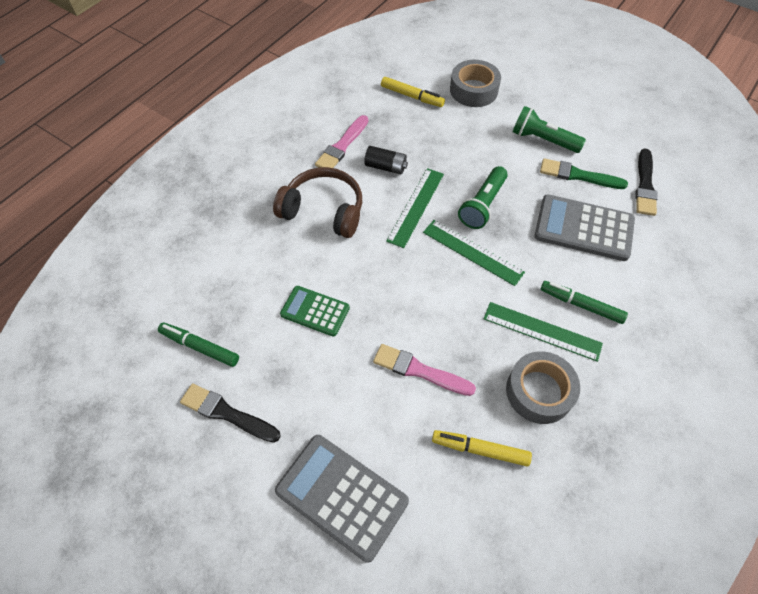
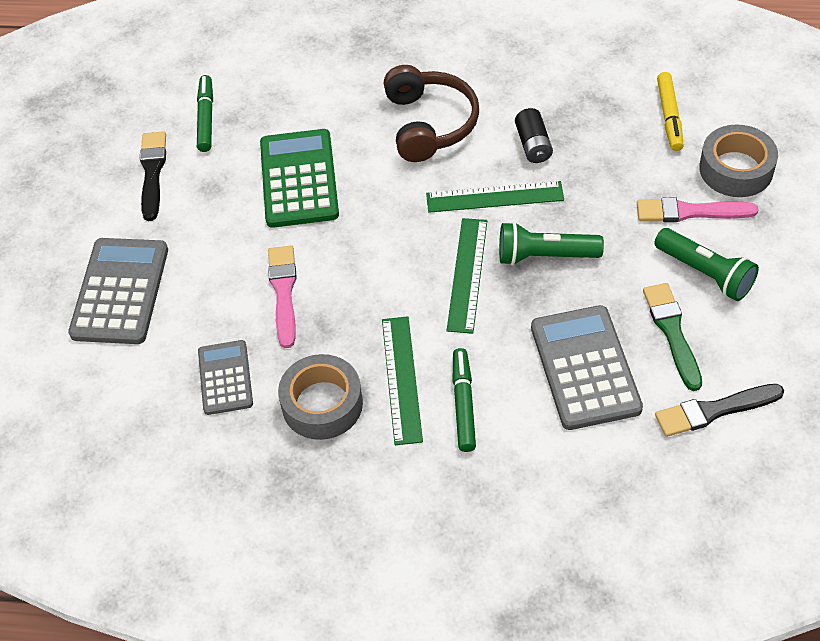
camera: 65 degrees right, 5 degrees down
(315, 311) = (298, 179): green calculator -> green calculator, size x1.63
(342, 146) = (533, 94): pink brush -> pink brush (690, 212)
(480, 449) = (225, 378): yellow marker -> grey calculator
(543, 140) = (705, 273): green flashlight -> green flashlight turned 135 degrees clockwise

